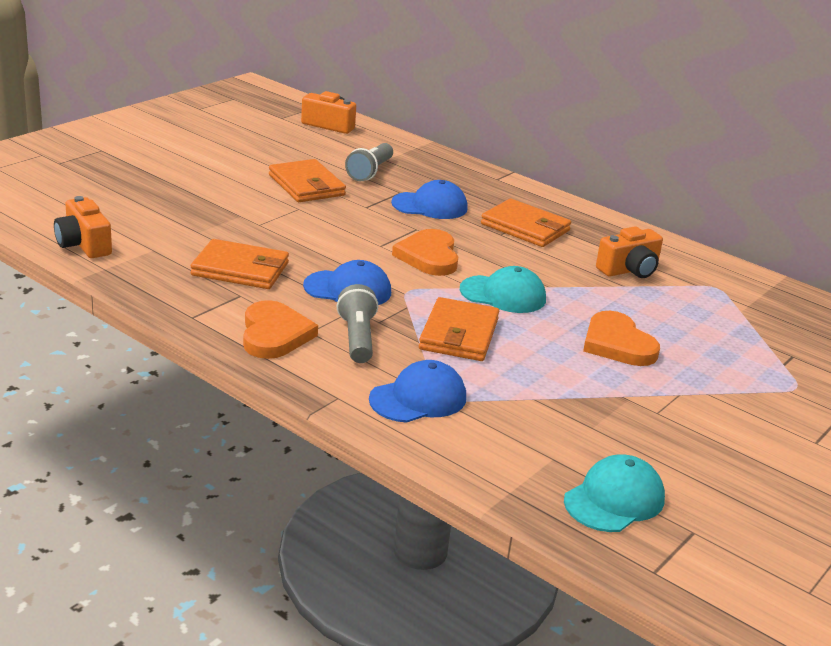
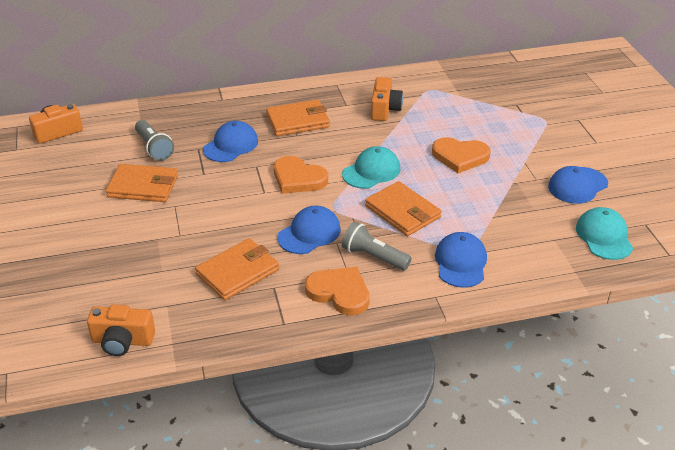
camera: 50 degrees left, 10 degrees up
(693, 449) = (577, 185): none -> blue cap

